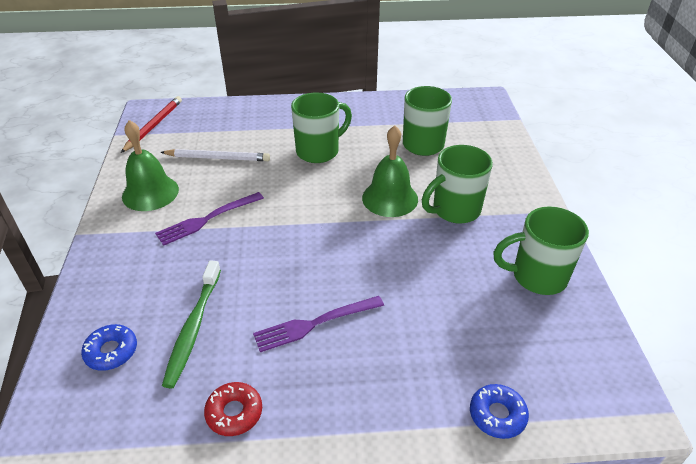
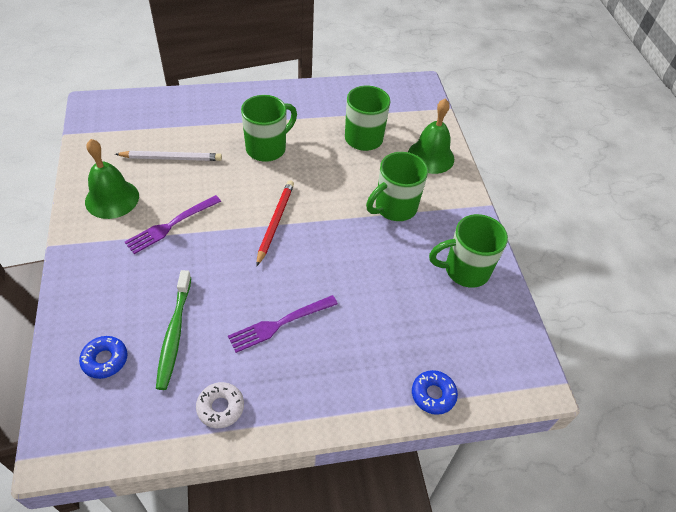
camera: 10 degrees left, 10 degrees up
(154, 126) = (102, 123): red pencil -> red pencil (275, 222)
(234, 413) = (220, 407): red donut -> white donut
(390, 198) = (336, 197): green bell -> green bell (430, 156)

